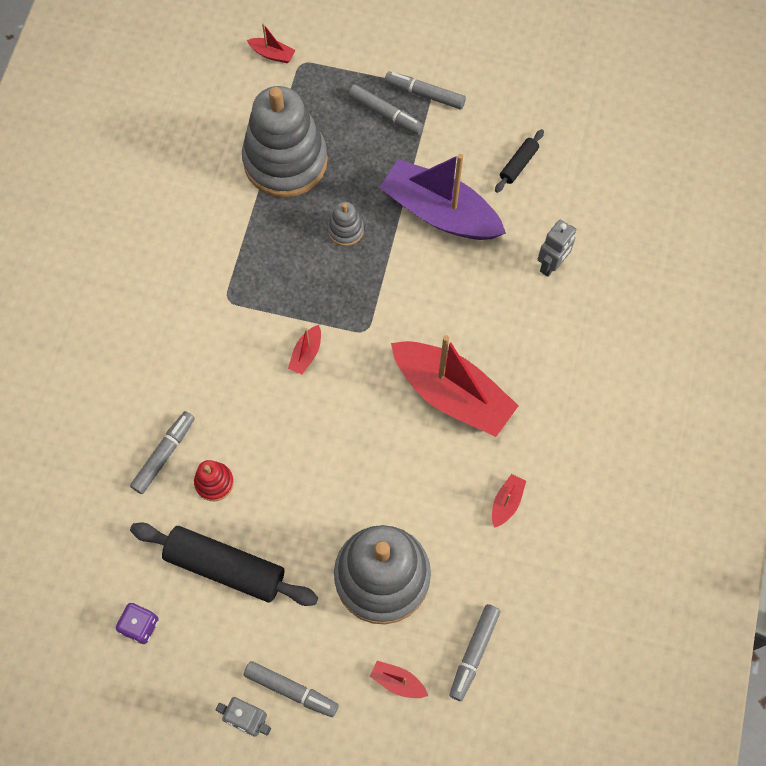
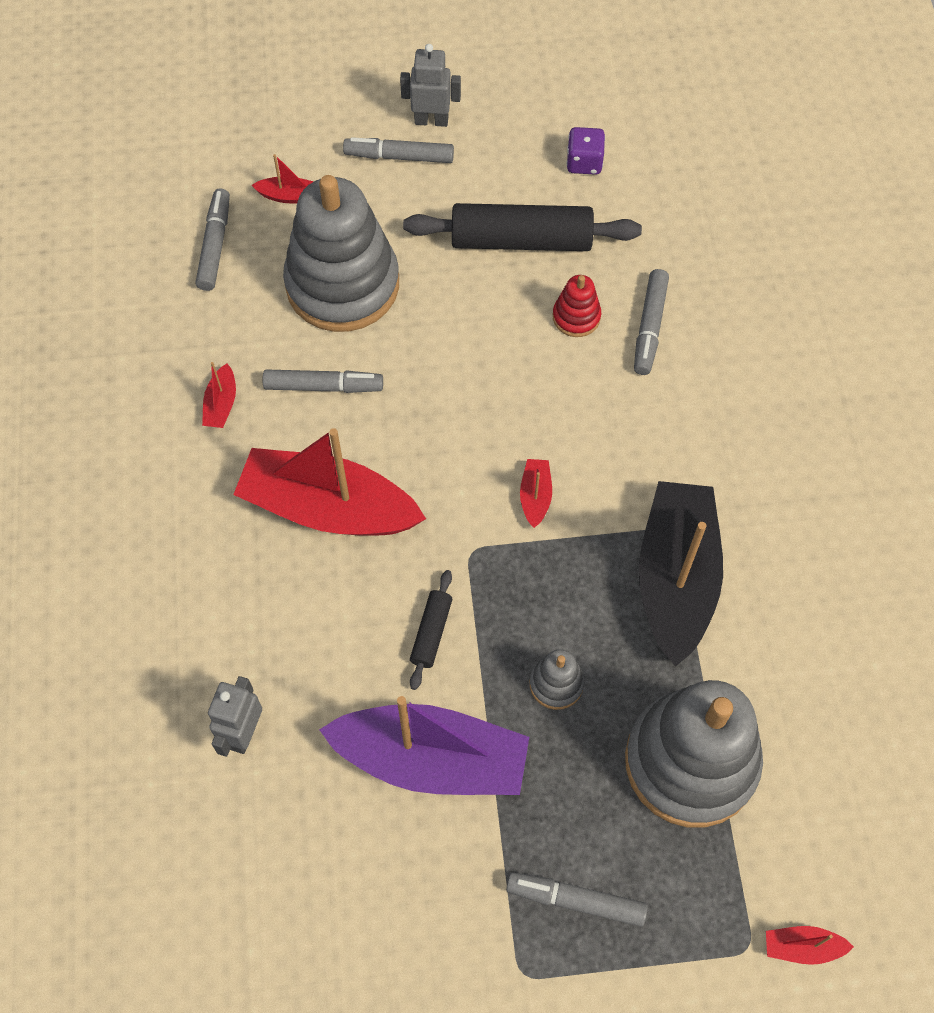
camera: 160 degrees right, 5 degrees down
(239, 268) = (676, 578): none -> black boat
(425, 94) = (528, 962): grey marker -> grey marker (323, 386)
(518, 164) = (338, 884): black rolling pin -> black rolling pin (431, 632)

